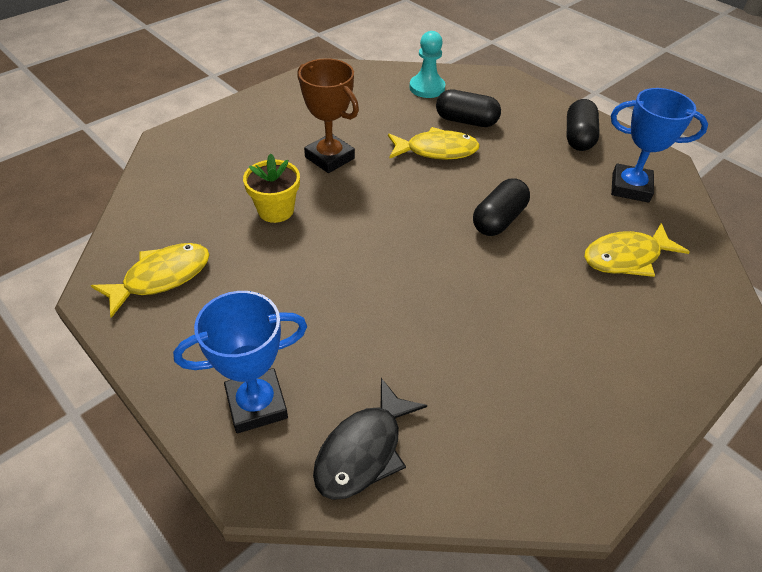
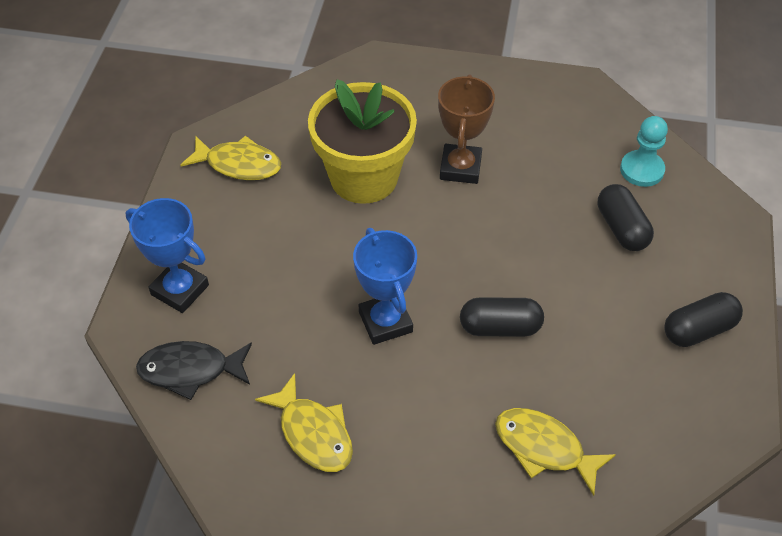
camera: 55 degrees right, 5 degrees up
(276, 210) = (364, 177): yellow flower pot -> yellow flower pot, size x1.95
(436, 150) = (550, 232): yellow fish -> yellow fish (313, 433)
(630, 187) = (658, 410): blue trophy -> blue trophy (385, 322)

